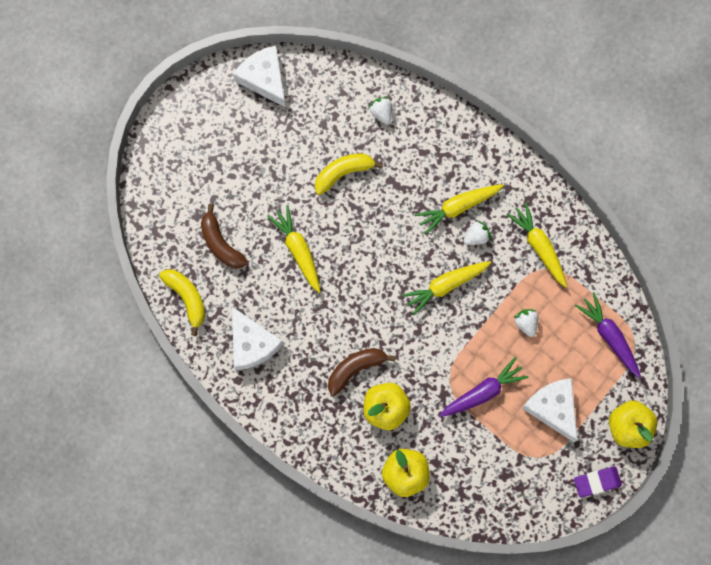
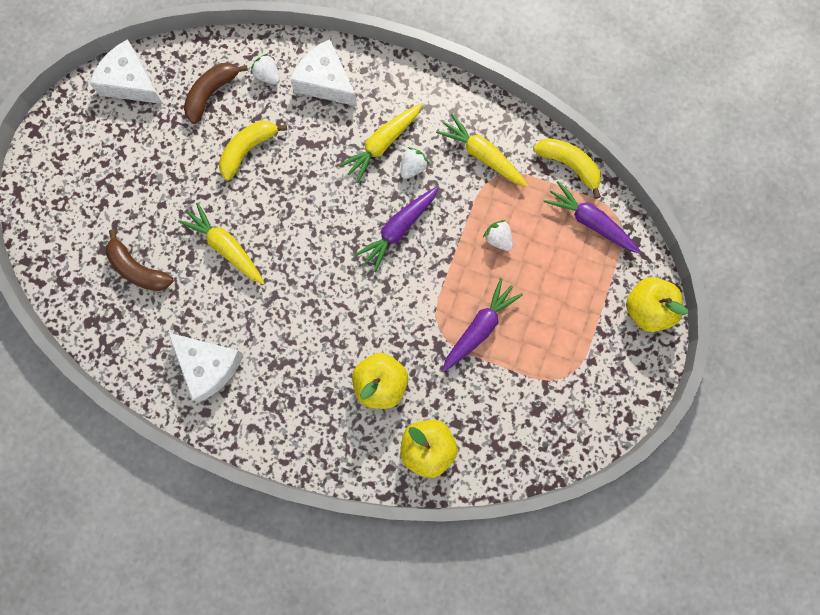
camera: 20 degrees left, 0 degrees up
(187, 298) = (119, 342): yellow banana -> yellow banana (569, 165)
(355, 369) = (332, 353): brown banana -> brown banana (211, 94)
(445, 285) = (398, 229): yellow carrot -> purple carrot
(553, 408) = (560, 318): white cheese -> white cheese (325, 81)
(596, 482) = (637, 380): purple eraser -> none

